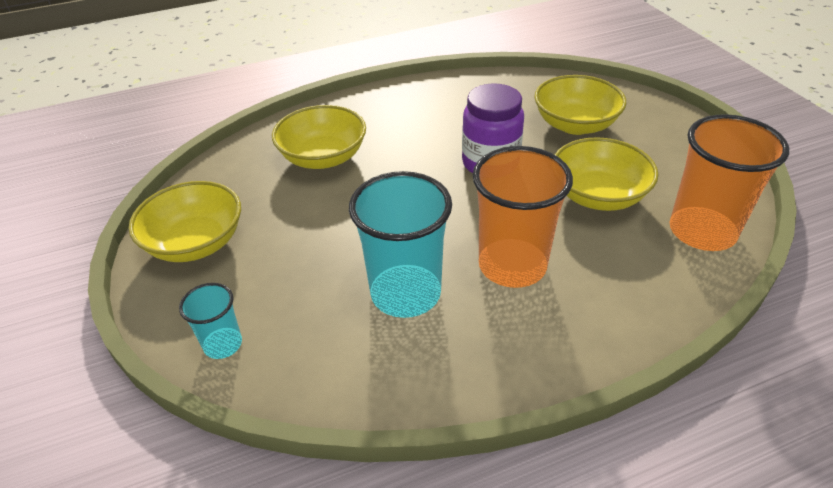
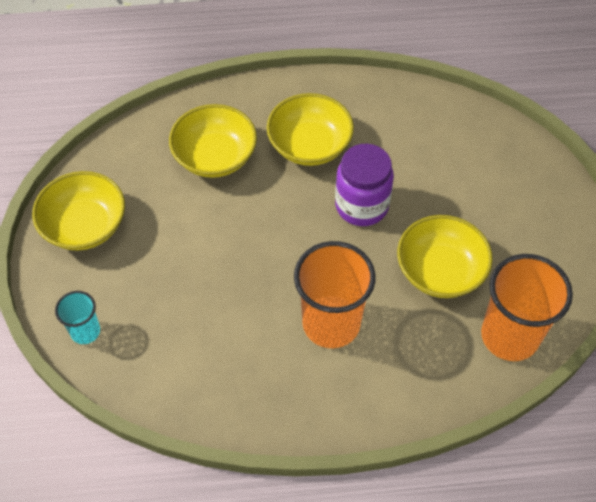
camera: 15 degrees right, 15 degrees up
(405, 293) = (235, 325): turquoise cup -> none
(575, 124) = (464, 179): yellow bowl -> yellow bowl (309, 145)

